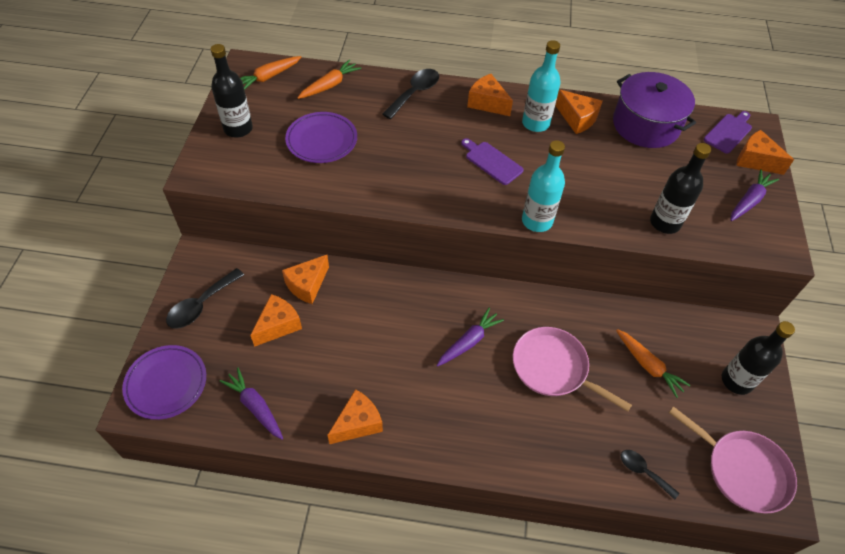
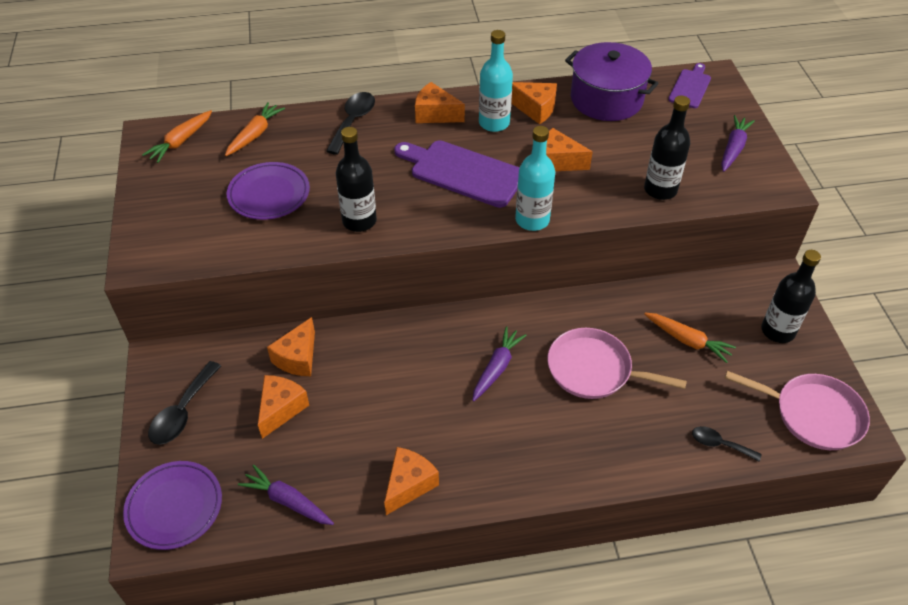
camera: 15 degrees left, 5 degrees down
(238, 129) = (168, 204): black bottle -> black bottle (359, 221)
(492, 162) = (463, 172): purple cutting board -> purple cutting board, size x1.73
(755, 160) = (725, 108): orange cheese -> orange cheese (557, 161)

